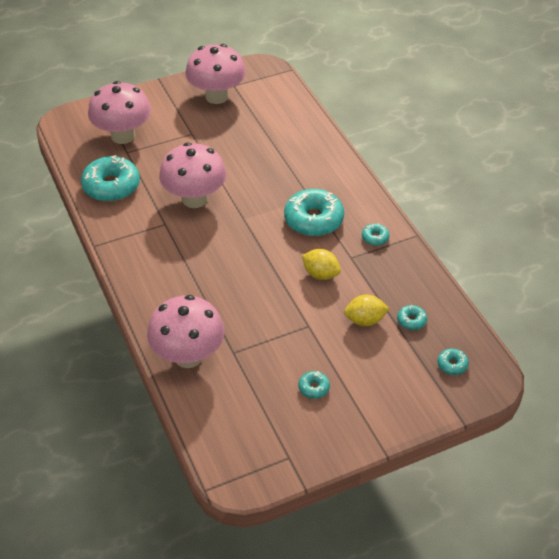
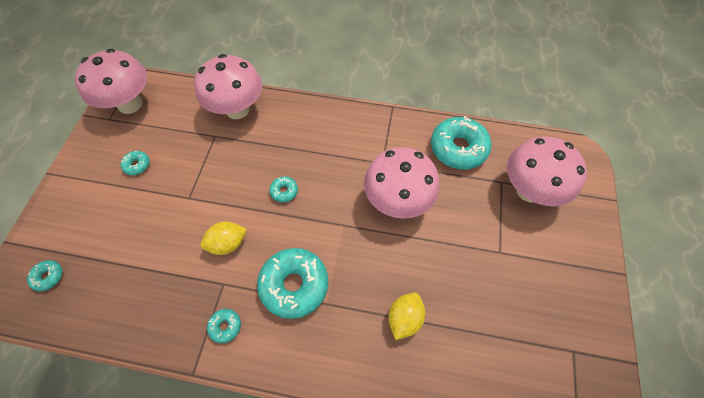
camera: 125 degrees right, 15 degrees up
(216, 96) = (558, 317): pink mushroom -> pink mushroom (130, 104)
(365, 320) = (152, 243): yellow lemon -> yellow lemon (404, 318)
(411, 320) = (115, 280): turquoise donut -> turquoise donut (284, 191)

